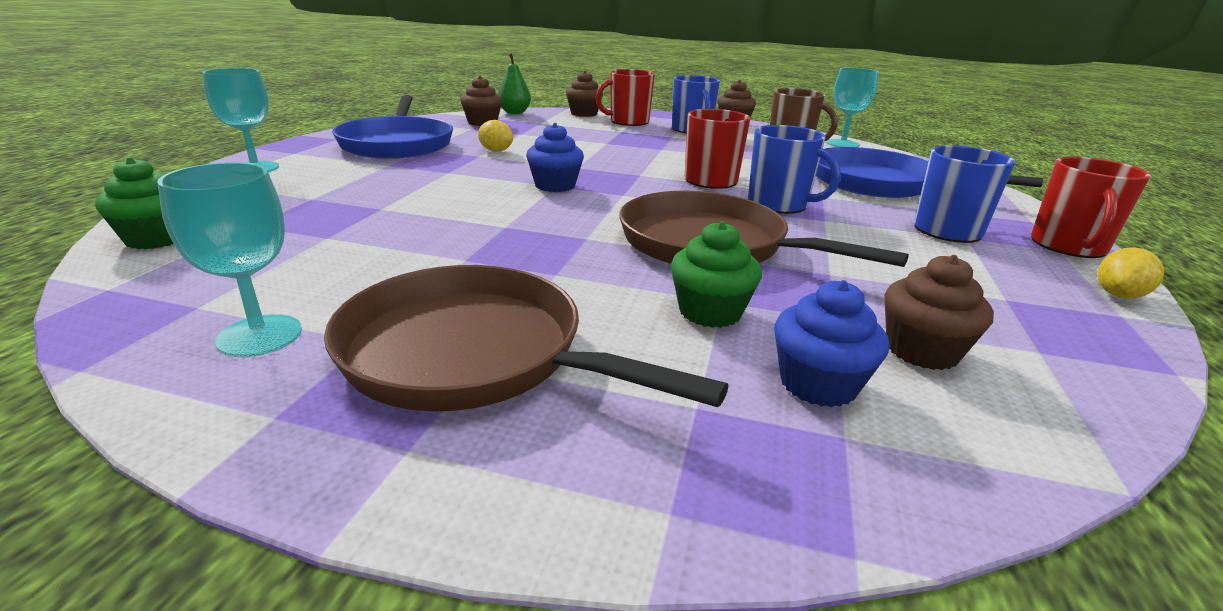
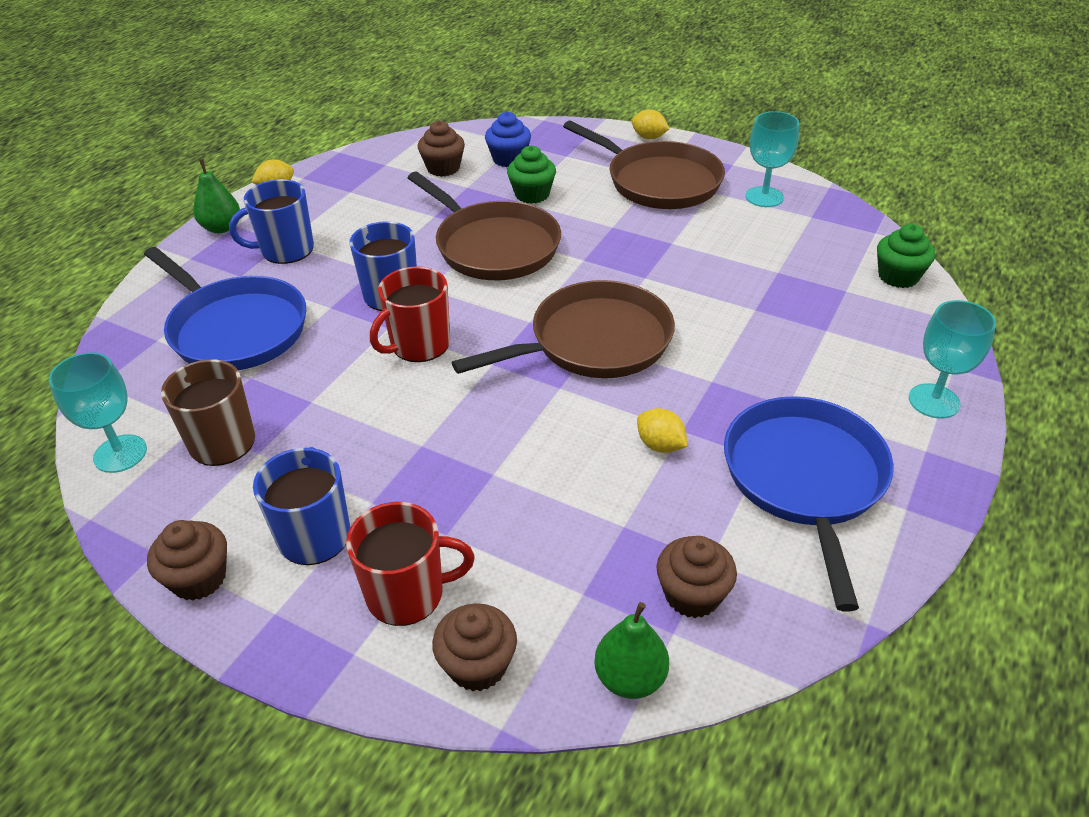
camera: 165 degrees left, 15 degrees up
(488, 500) = (649, 137): none -> yellow lemon
(555, 186) = (594, 341): blue cupcake -> brown pan
(1068, 246) = (221, 228): red mug -> green pear

